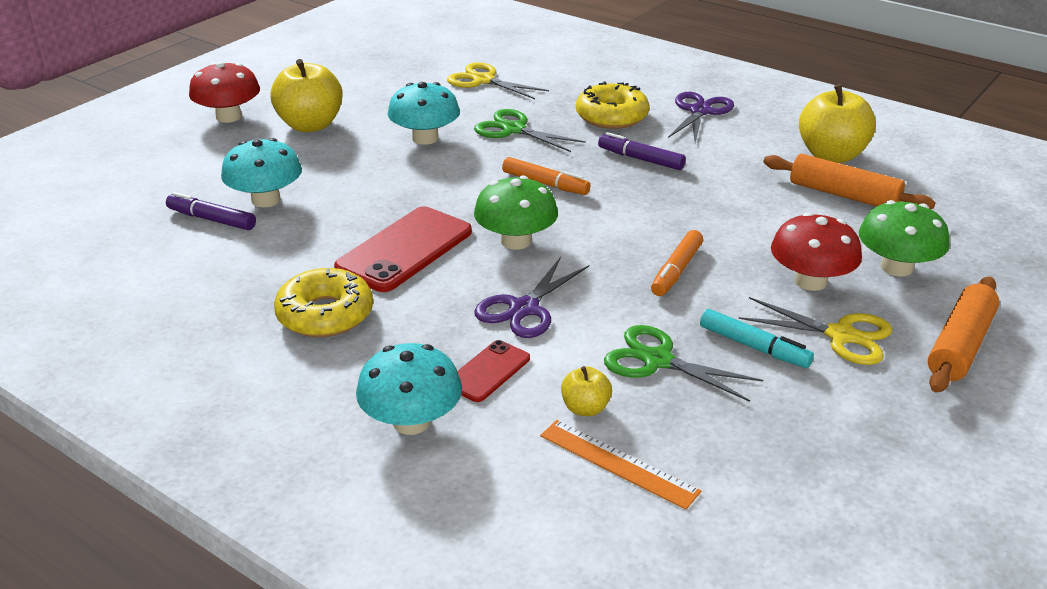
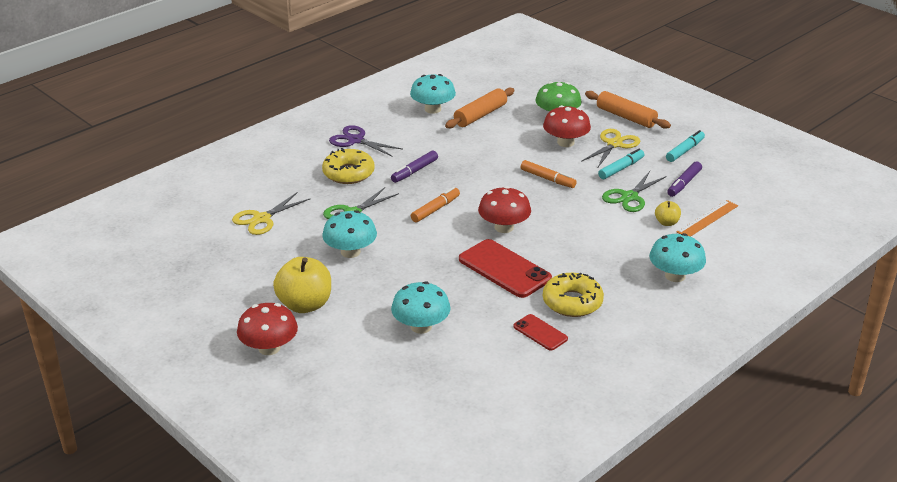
camera: 80 degrees left, 0 degrees up
(212, 219) = (443, 351): purple marker -> purple marker (684, 184)
(488, 371) = (634, 248): red phone -> red phone (540, 332)
(516, 241) = (504, 227): green mushroom -> red mushroom
(524, 308) = (577, 231): purple scissors -> none
(831, 155) = (433, 109): yellow apple -> turquoise mushroom
(875, 429) = (685, 151): none -> turquoise marker

